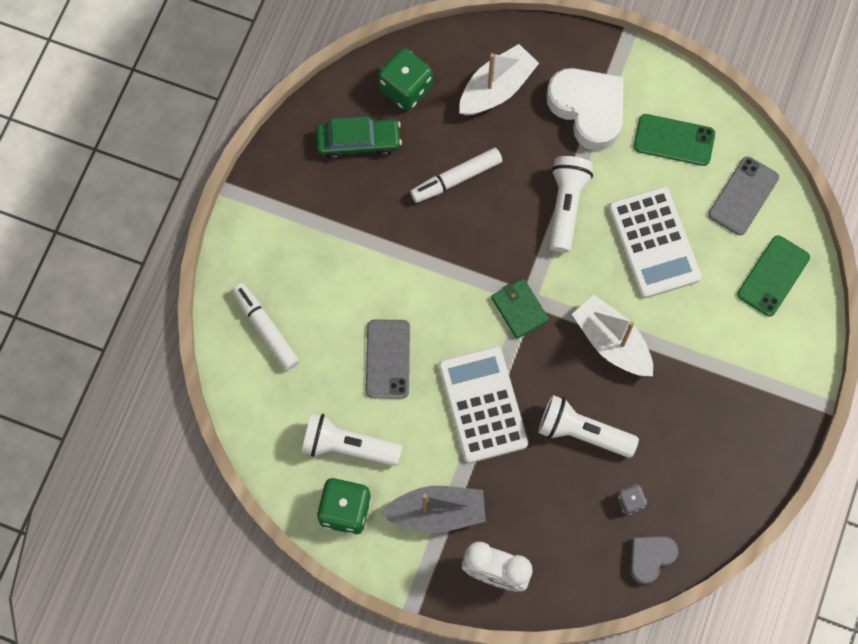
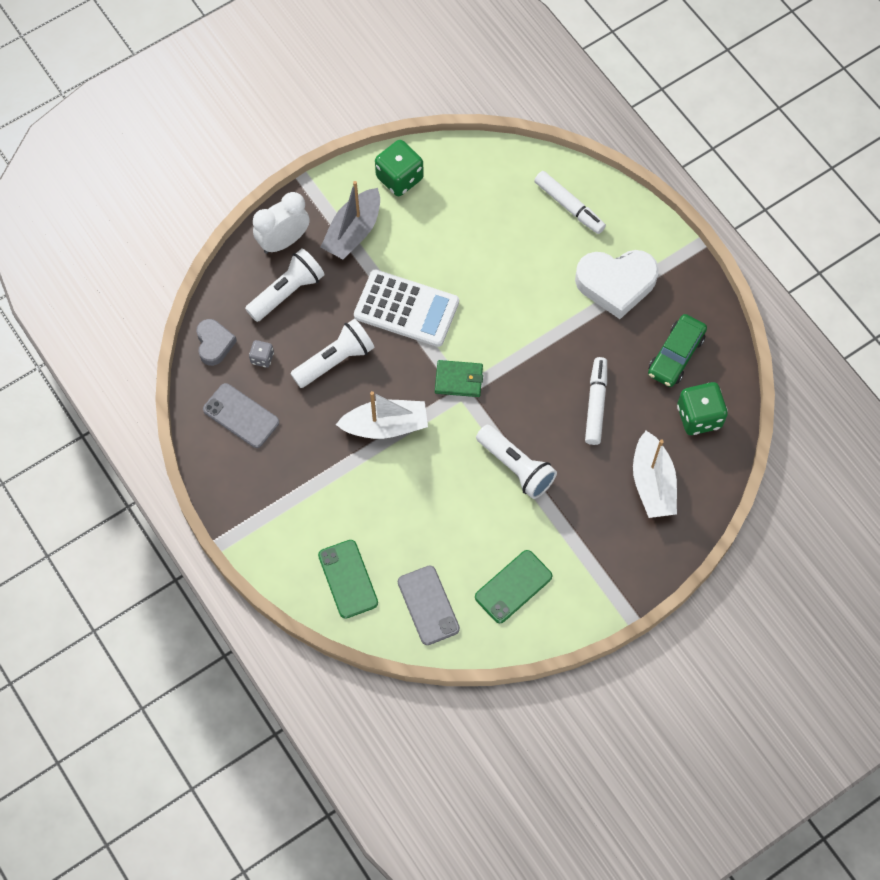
camera: 125 degrees right, 5 degrees down
(266, 329) = (569, 206): white marker -> white marker turned 45 degrees clockwise
(348, 446) = (443, 206): white flashlight -> white flashlight (287, 292)
(388, 359) = (487, 269): grey phone -> grey phone (241, 416)
(588, 110) = (586, 539): white heart -> white heart (616, 284)
(653, 243) = (440, 510): white calculator -> none

